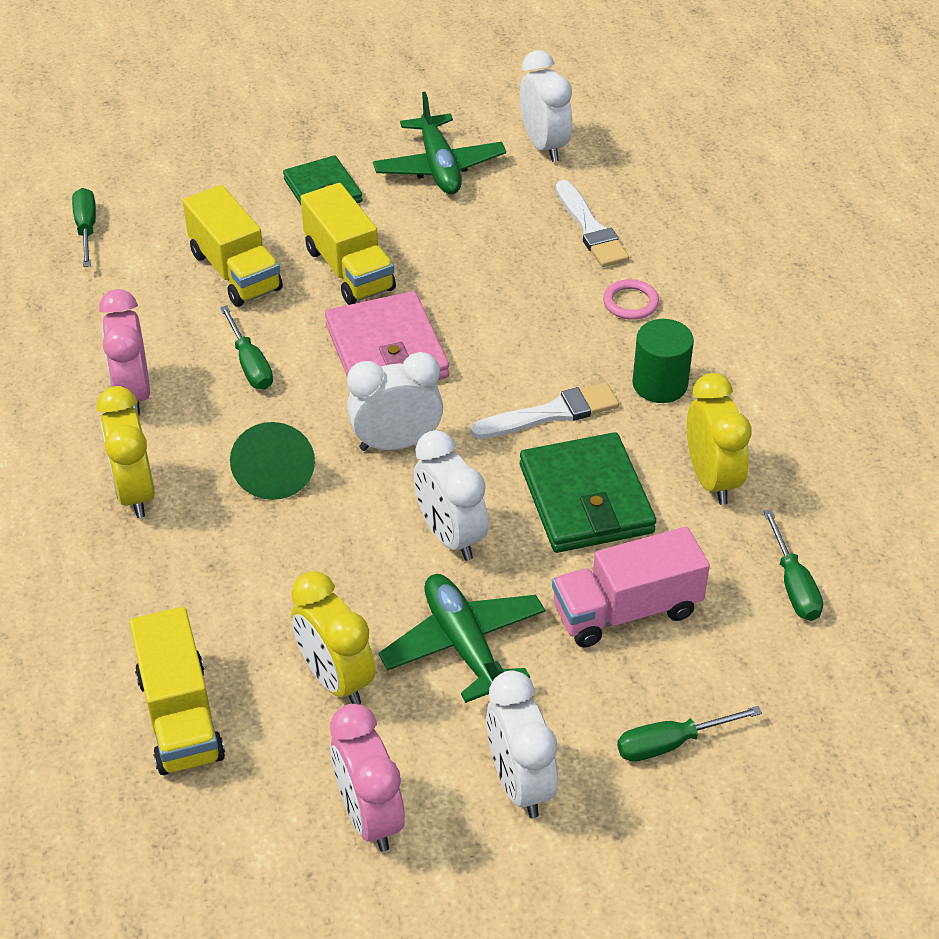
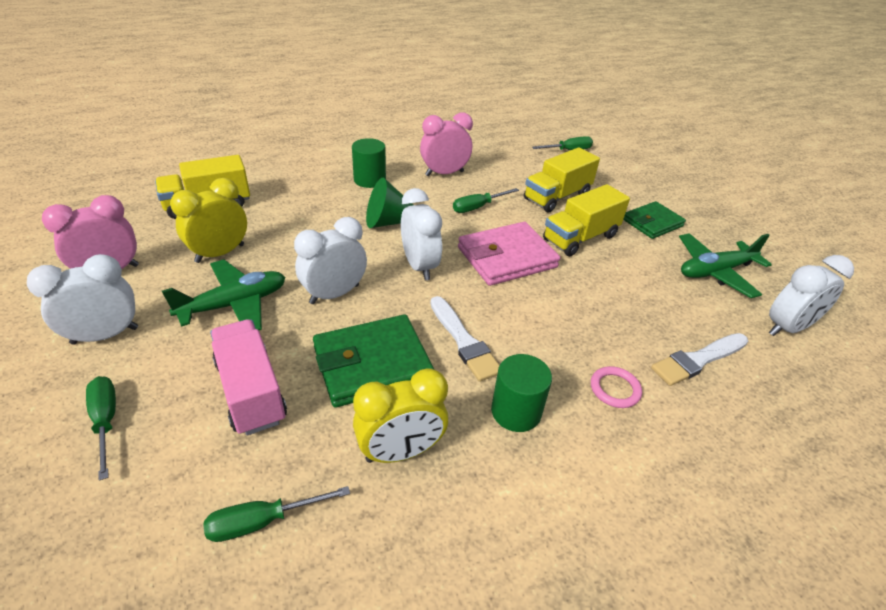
camera: 80 degrees right, 5 degrees down
(135, 492) = (369, 180): yellow clock -> green cylinder

